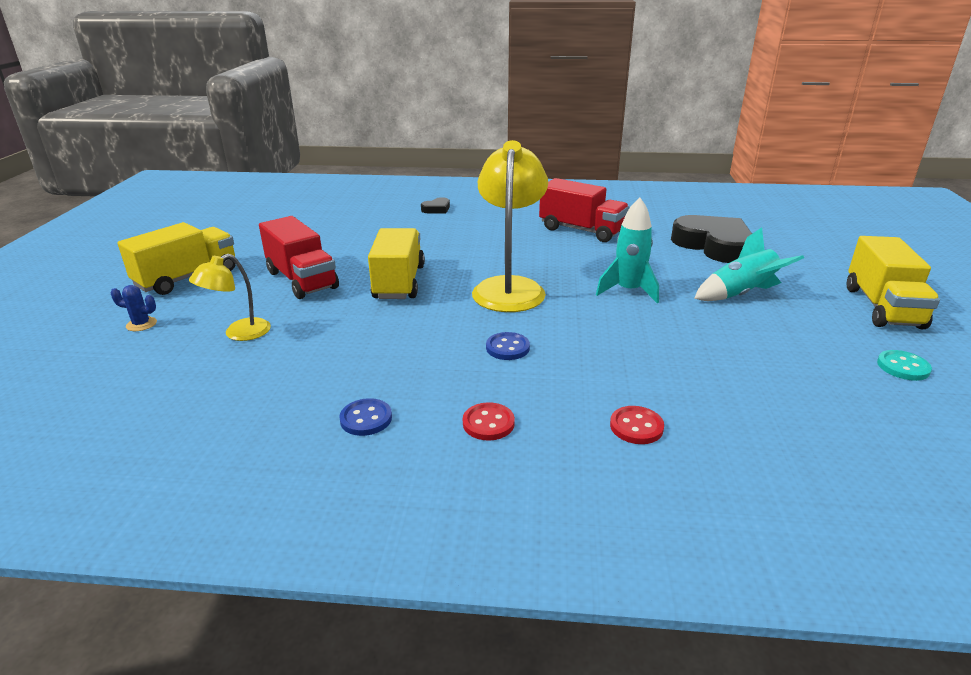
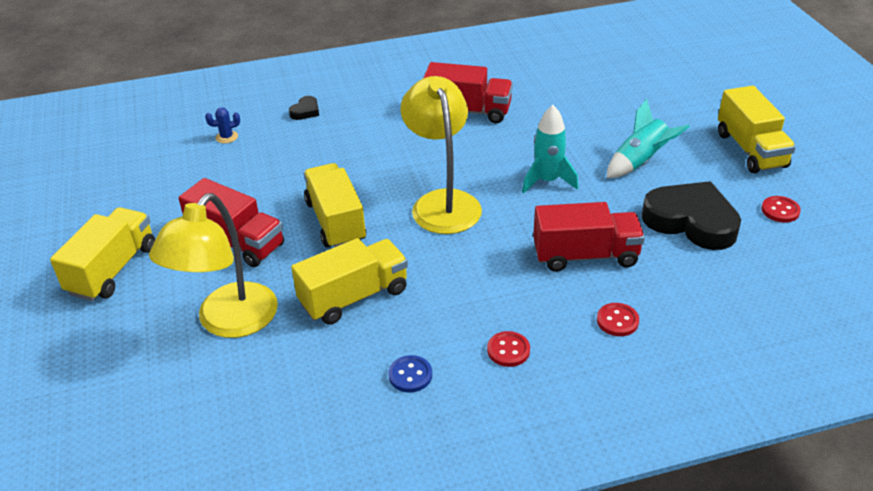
camera: 20 degrees left, 10 degrees up
(141, 324) = (120, 338): blue cactus -> blue cactus (227, 137)
(239, 333) = (228, 322): yellow lamp -> yellow lamp, size x1.86
(367, 340) = (354, 297): none -> yellow truck
(507, 348) = (480, 272): blue button -> none
(633, 358) = (585, 255): none -> red truck
(714, 245) = (595, 105): black heart -> black heart (691, 221)
(903, 367) = (780, 210): turquoise button -> red button

